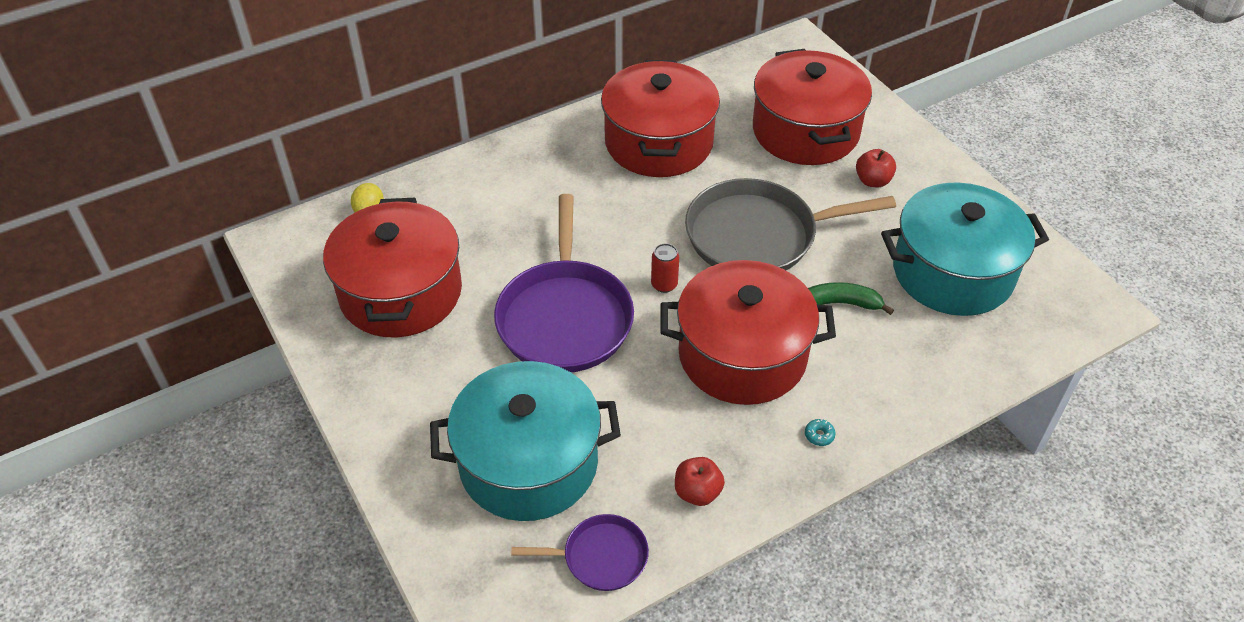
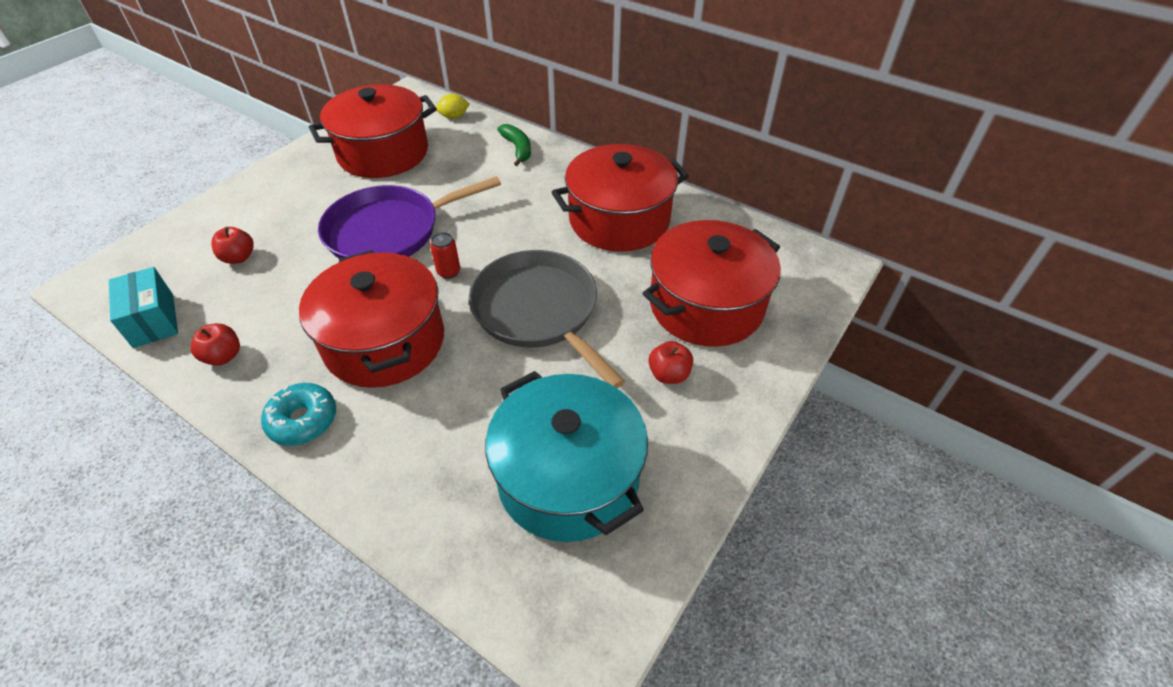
camera: 65 degrees right, 0 degrees up
(528, 463) = (239, 257): turquoise pot -> red apple
(601, 557) = (153, 320): purple pan -> turquoise box
(819, 435) = (303, 420): turquoise donut -> turquoise donut, size x2.37
(840, 303) = (477, 393): green banana -> green banana (518, 149)

